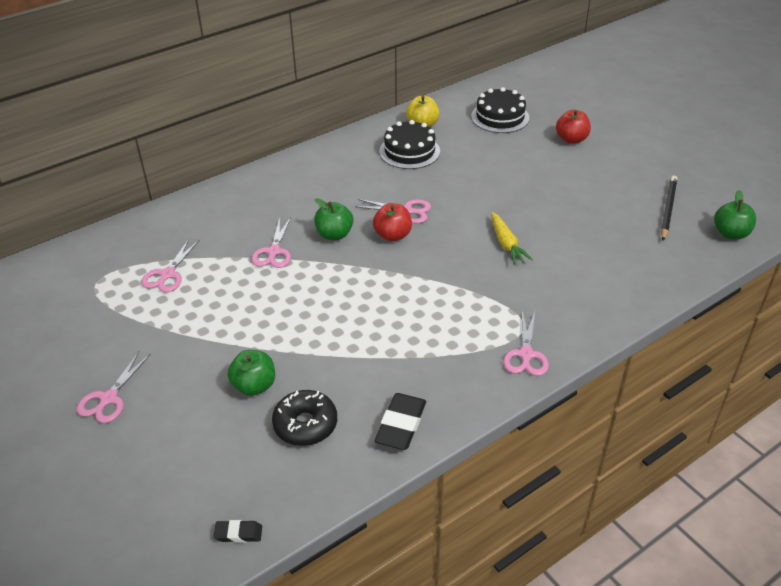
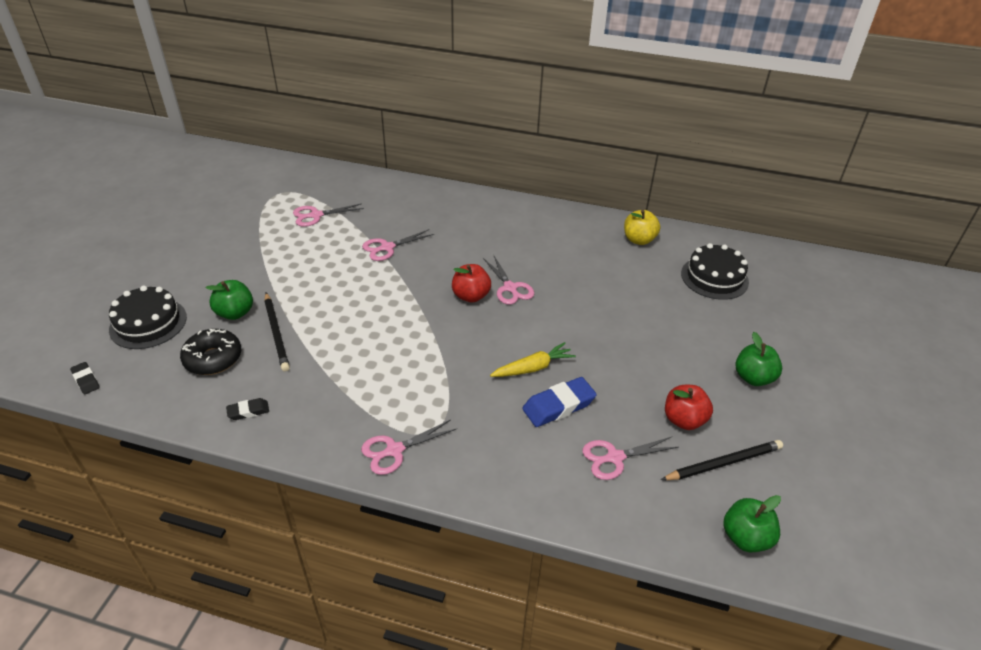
camera: 50 degrees right, 0 degrees up
(109, 398) = (176, 256): pink scissors -> pink scissors (615, 457)
(315, 368) = (276, 333): none -> black pencil
(334, 234) = (438, 266): green apple -> green apple (753, 378)
(401, 425) = (248, 411): black eraser -> black eraser, size x0.55
(409, 151) = (592, 251): black cake -> black cake (148, 323)
(506, 244) = (533, 368): yellow carrot -> yellow carrot turned 150 degrees counterclockwise
(556, 251) = (558, 406): none -> blue eraser
(571, 139) = (745, 339): red apple -> red apple (684, 420)

